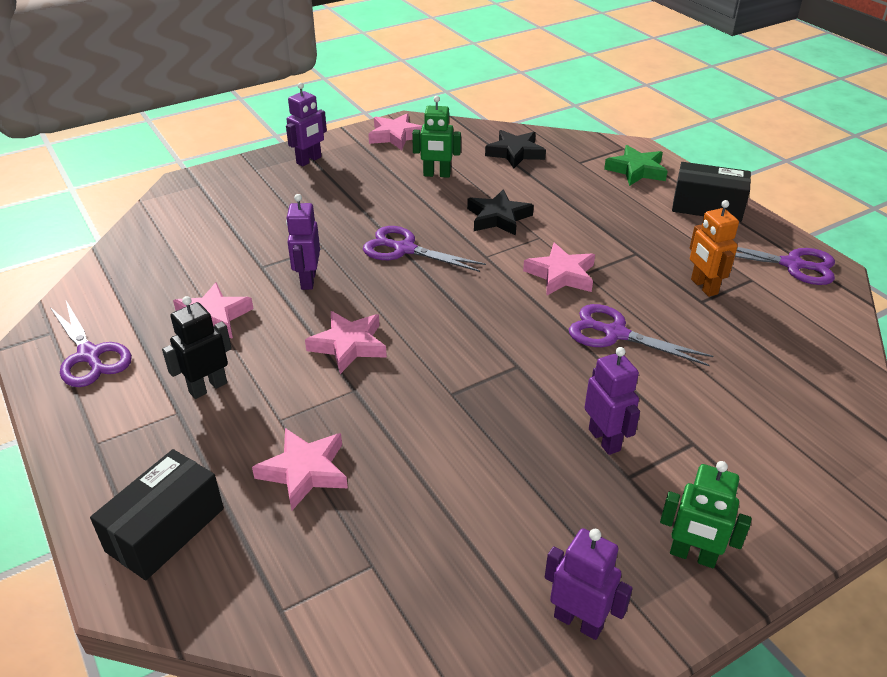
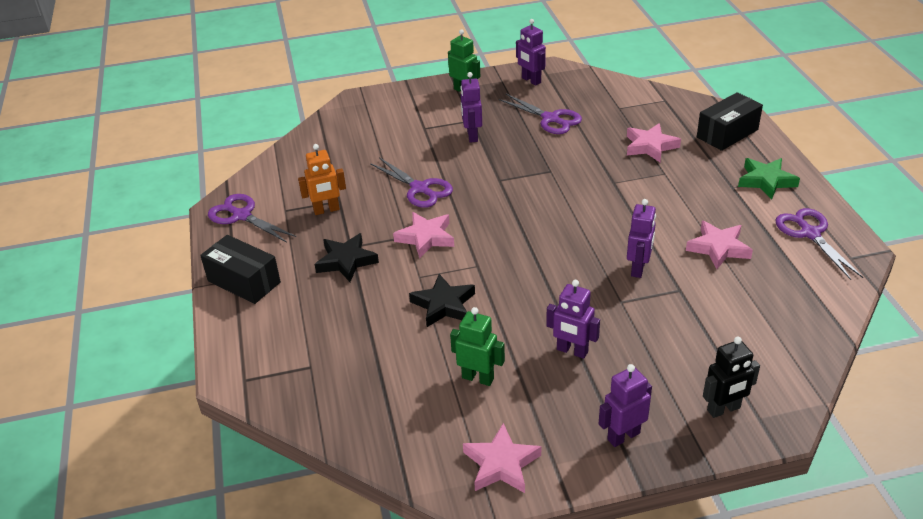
camera: 160 degrees left, 0 degrees up
(208, 387) = (714, 198): black robot -> black robot (724, 409)
(348, 345) = (612, 210): pink star -> none
(362, 202) = (572, 351): none -> purple robot
(404, 249) = (546, 285): purple scissors -> purple scissors (551, 119)
(515, 153) = (370, 397): black star -> black star (346, 261)
(636, 170) = (263, 341): green star -> green star (766, 181)
(703, 287) = (326, 210): orange robot -> orange robot turned 75 degrees clockwise

